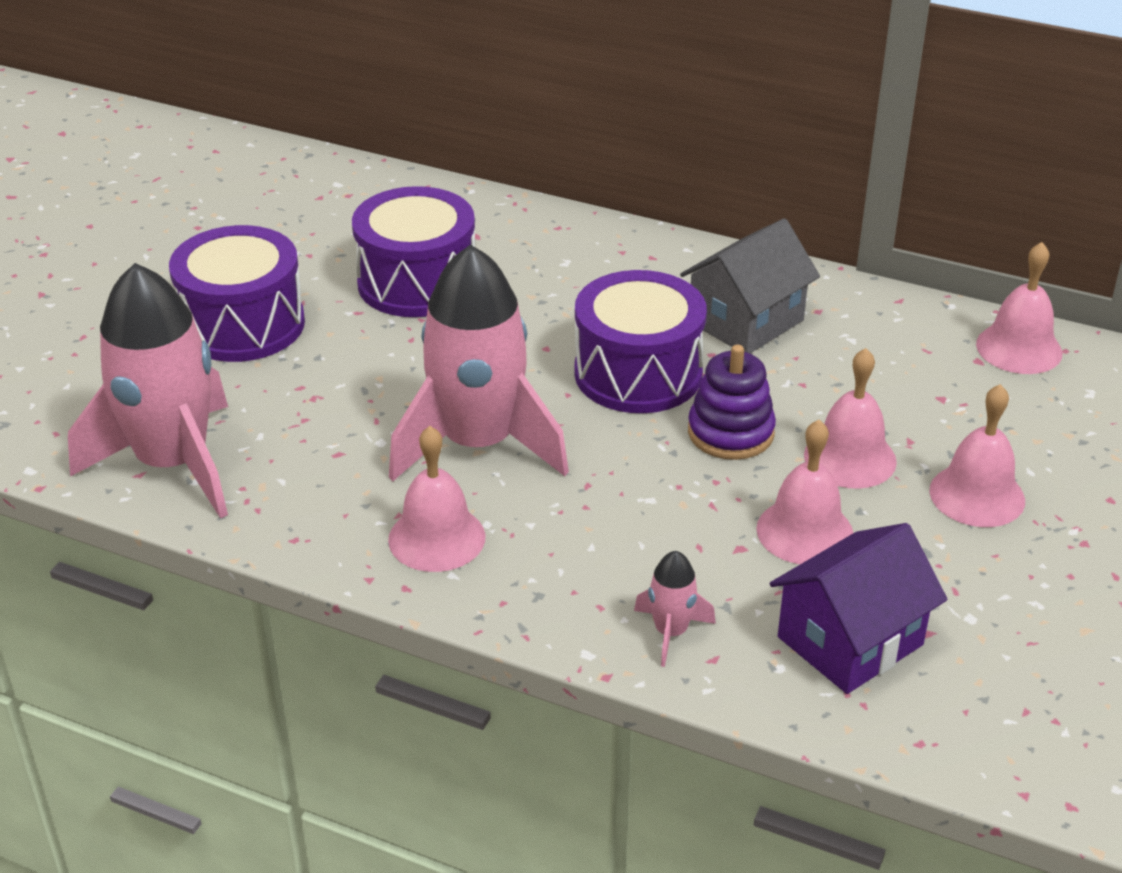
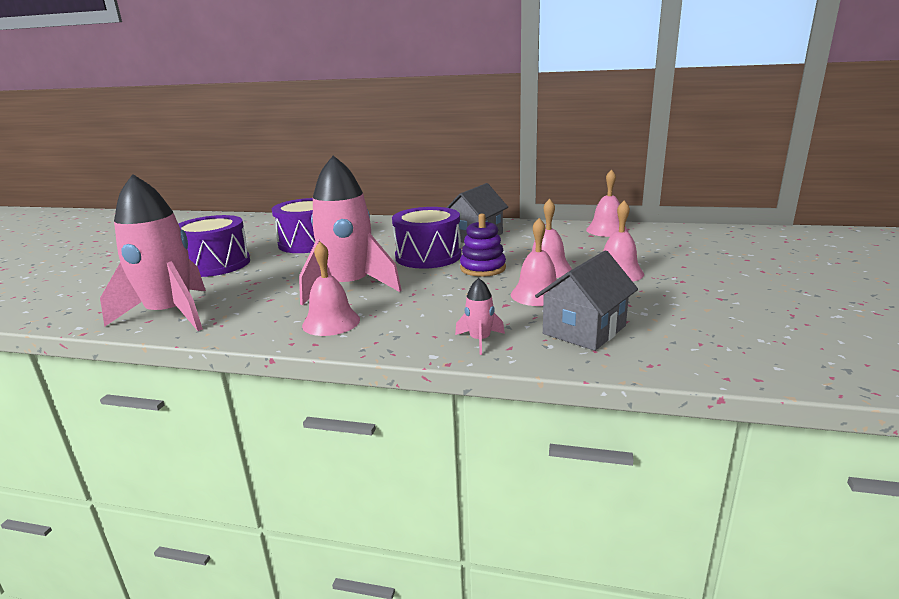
camera: 10 degrees left, 15 degrees down
(850, 641) = (584, 330): purple house -> grey house

